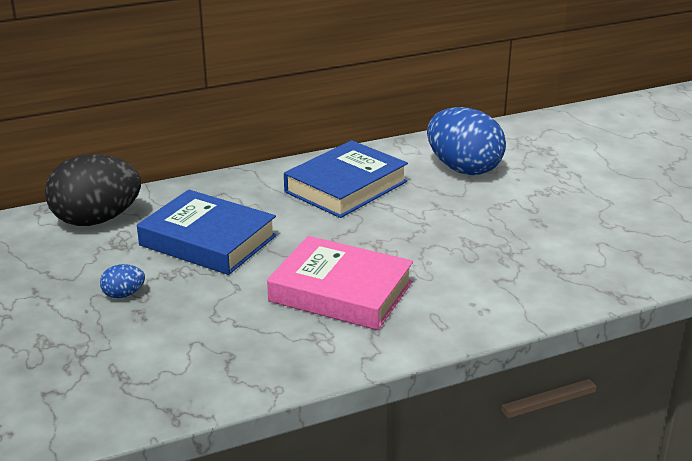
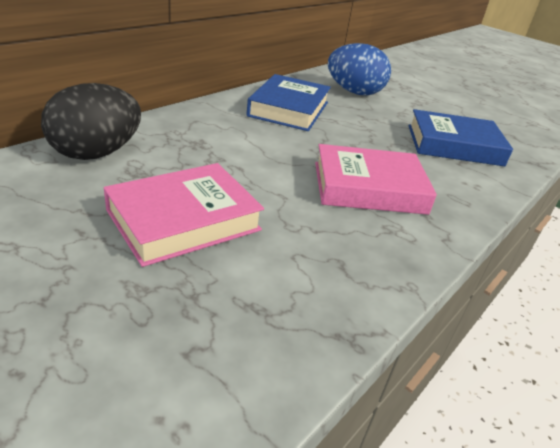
camera: 30 degrees left, 5 degrees up
(123, 294) = (184, 220): blue egg -> pink book
(208, 240) = (220, 160): blue book -> blue book (454, 145)

